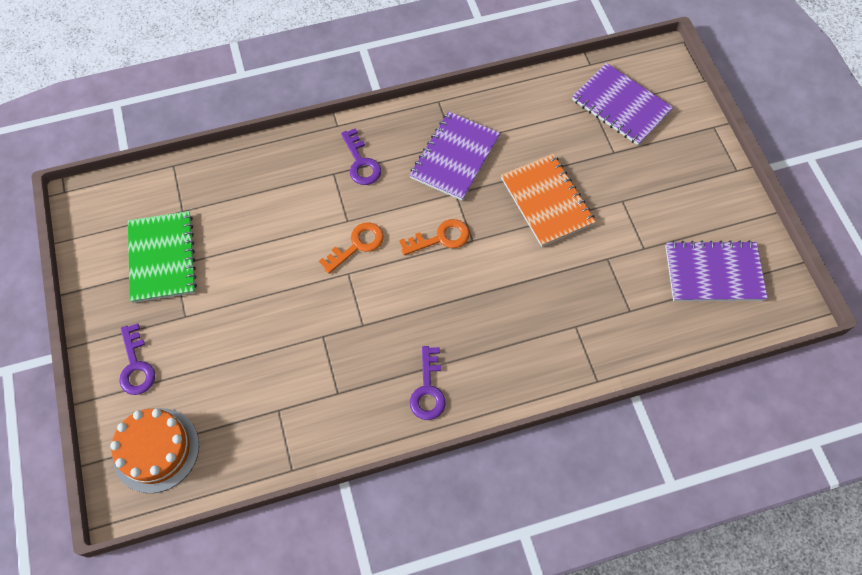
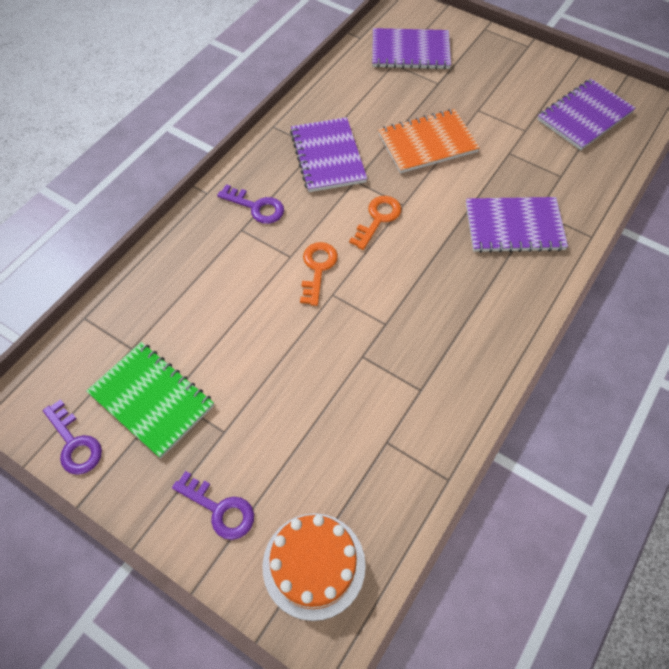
camera: 40 degrees left, 5 degrees down
(428, 389) = (486, 332): purple key -> purple key (74, 443)
(541, 324) = (514, 226): none -> purple notebook
(546, 201) = (427, 143): orange notebook -> orange notebook turned 45 degrees counterclockwise

